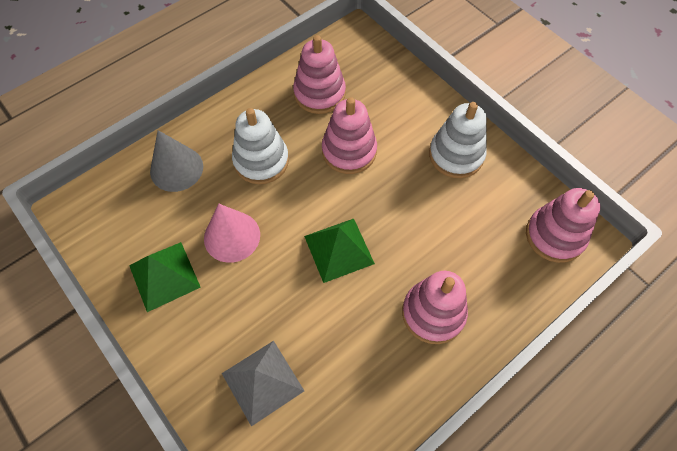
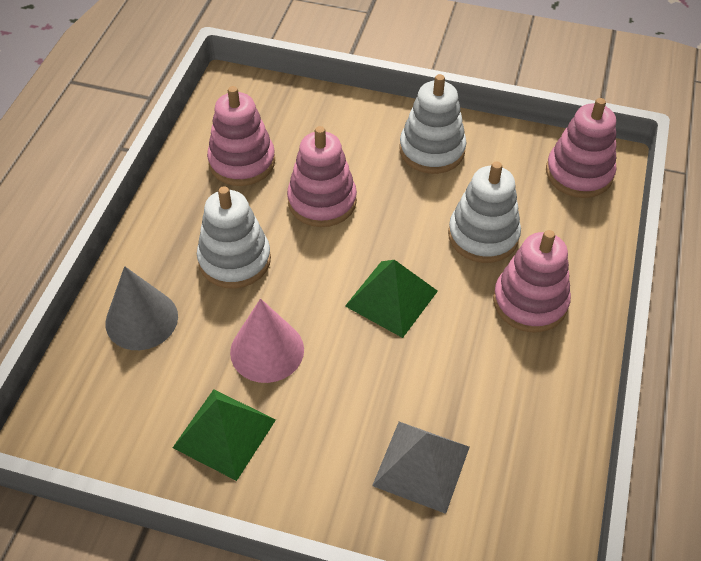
camera: 35 degrees left, 10 degrees down
(440, 242) = (483, 235): none -> white stacking toy

